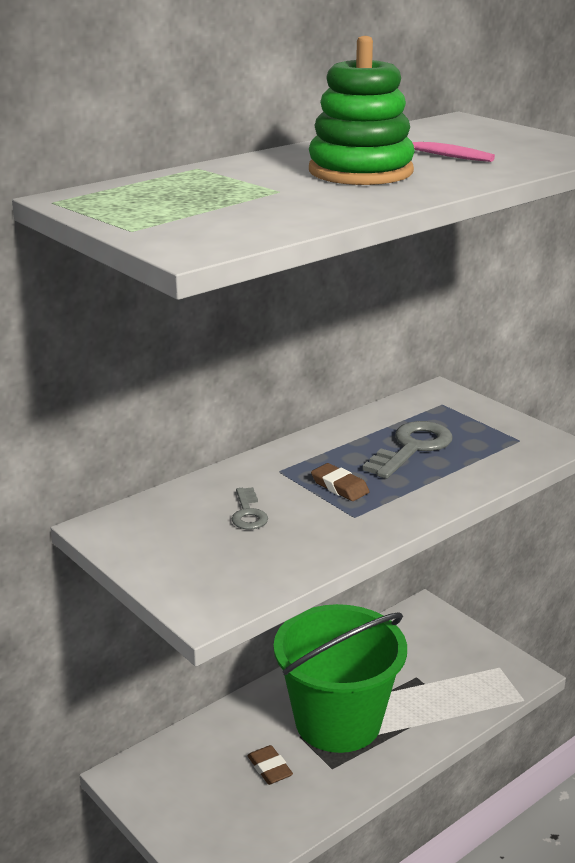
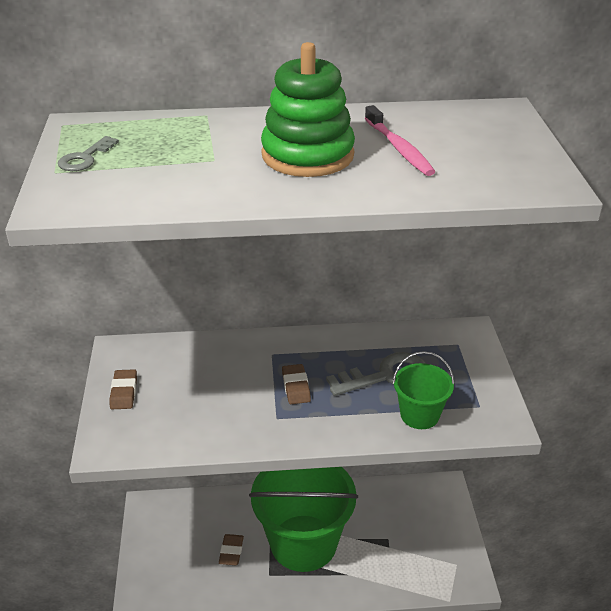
camera: 35 degrees right, 10 degrees up
(161, 559) = (124, 392): none -> brown eraser
(248, 513) = (213, 381): grey key -> grey key (85, 158)
(480, 464) = (419, 415): none -> green bucket

